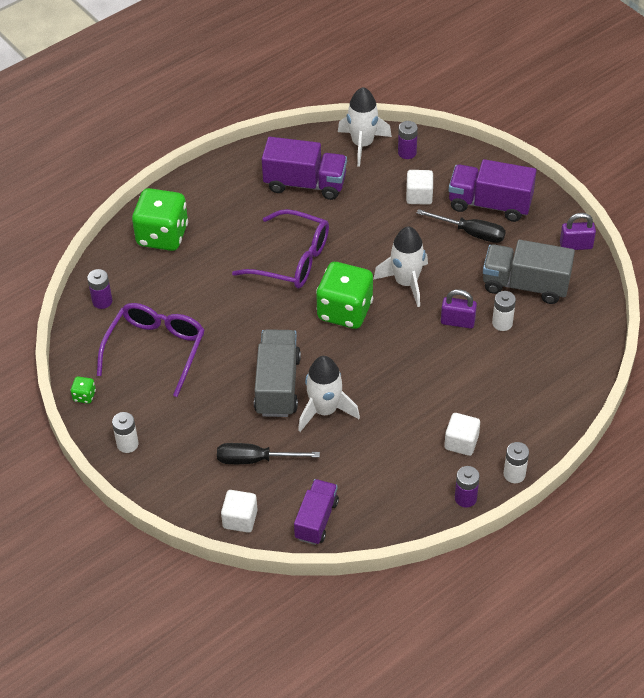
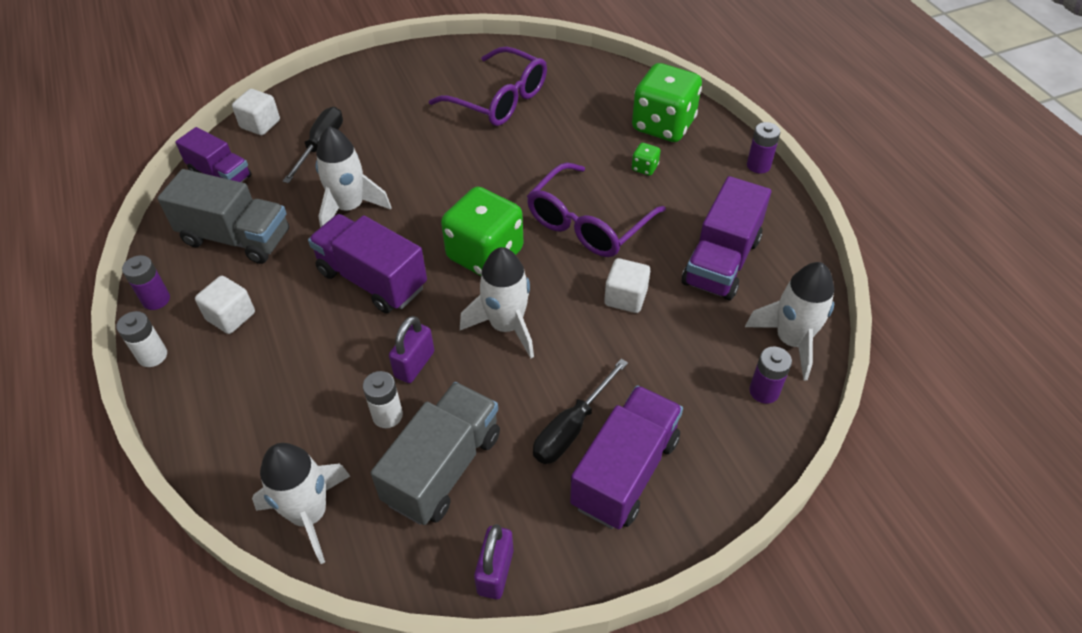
camera: 105 degrees right, 0 degrees up
(84, 396) = (464, 50): green dice -> green dice (644, 168)
(102, 301) = (581, 73): purple battery -> purple battery (758, 165)
(127, 444) = (392, 68): white battery -> none
(278, 385) = (404, 177): grey truck -> grey truck (236, 238)
(394, 369) = (372, 279): none -> purple truck
(419, 196) = (666, 382): white cube -> white cube (625, 297)
(584, 338) = (309, 514): none -> white rocket

